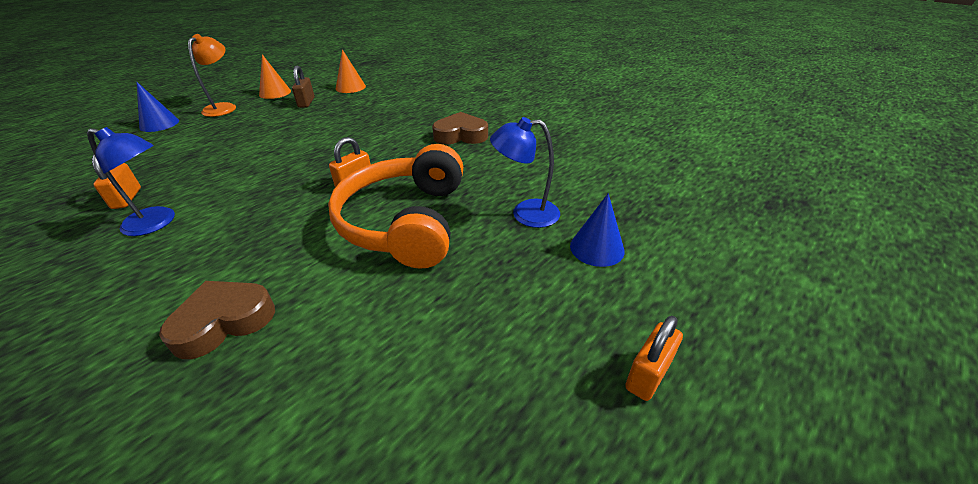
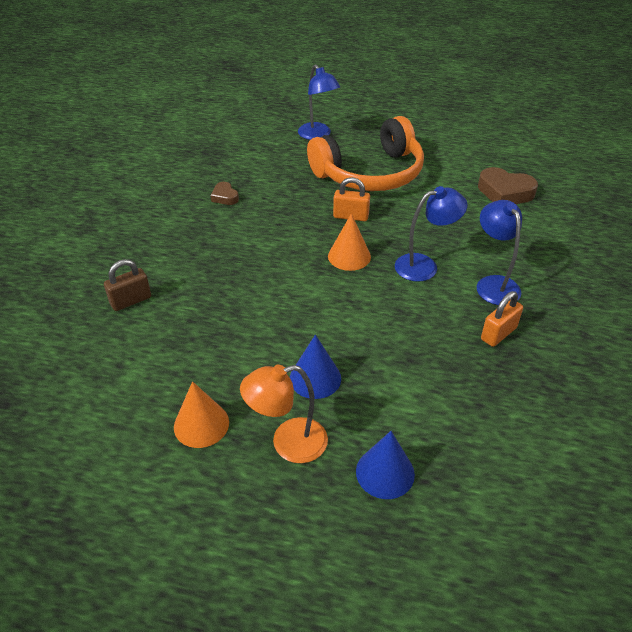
camera: 120 degrees left, 5 degrees up
(240, 196) = (424, 265): none -> blue lamp
(306, 102) = (216, 358): brown padlock -> brown padlock (131, 301)
(350, 87) = (136, 347): orange cone -> orange cone (349, 256)
(460, 135) = (225, 197): brown heart -> brown heart, size x0.55
(597, 248) = (328, 108): blue cone -> blue cone (315, 378)
(648, 375) = (397, 86): orange padlock -> none

